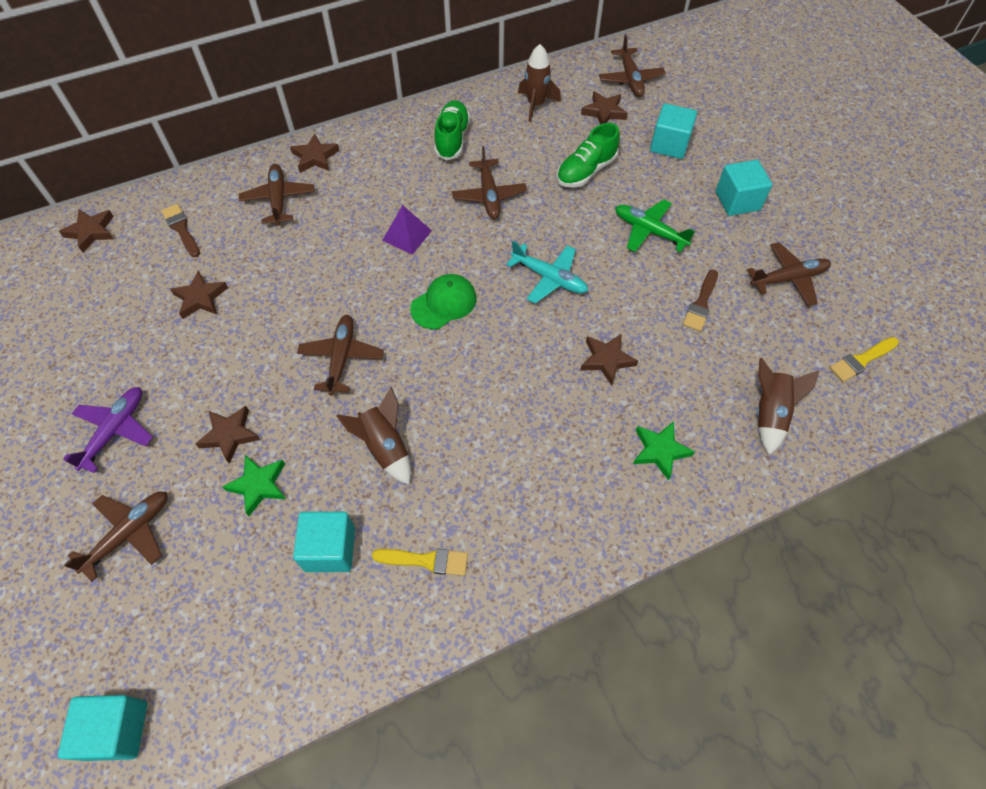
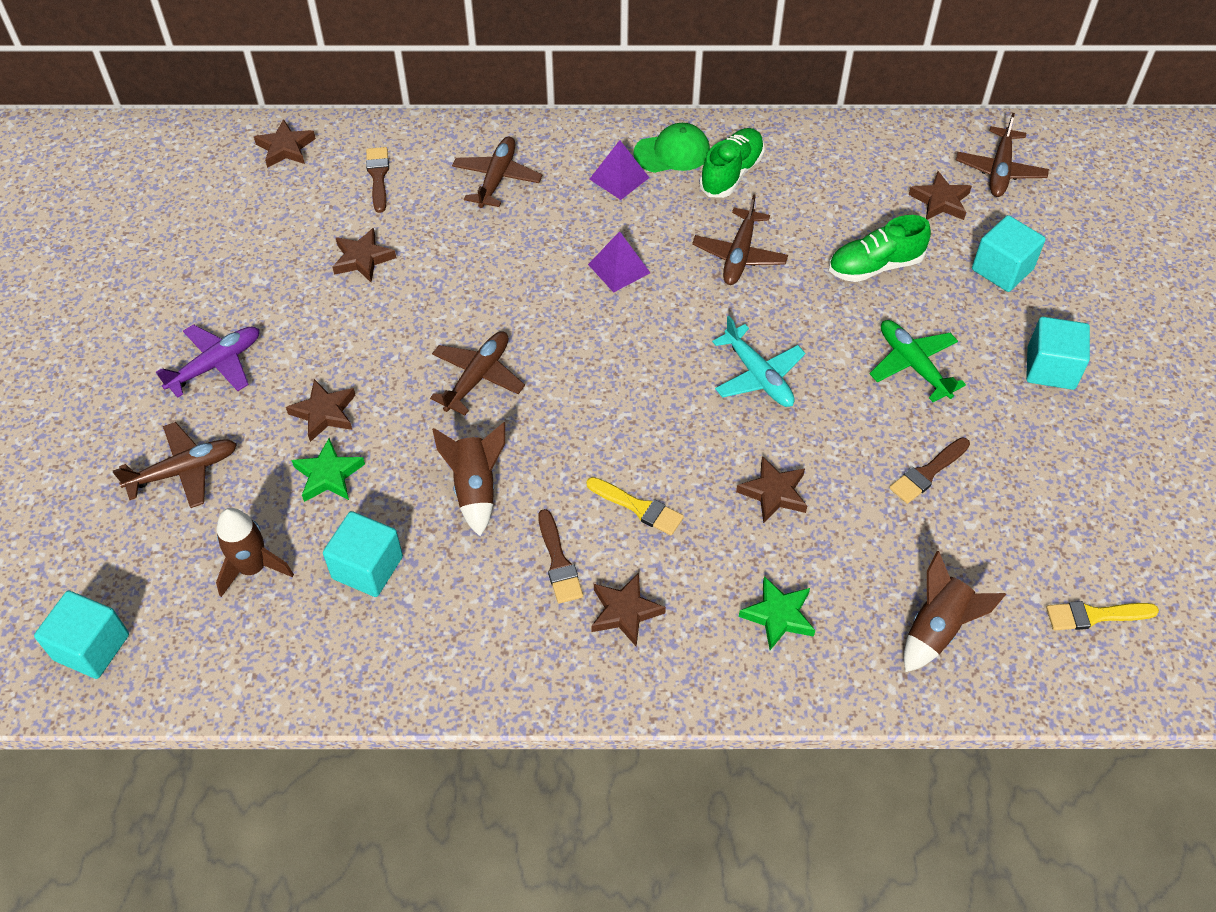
camera: 25 degrees right, 5 degrees down
(315, 157) = (561, 143): brown star -> brown star (625, 612)
(372, 169) = (619, 178): none -> purple pyramid
(426, 560) = (458, 620): yellow brush -> yellow brush (638, 507)
(444, 303) = (620, 360): green cap -> green cap (672, 152)
(479, 479) = (558, 562): none -> brown brush
(536, 105) = (857, 165): brown rocket -> brown rocket (253, 568)
(788, 278) = (1060, 485): brown plane -> none

